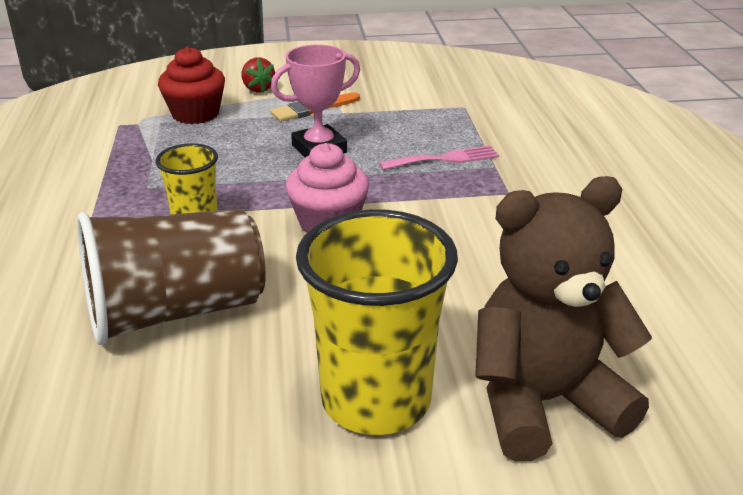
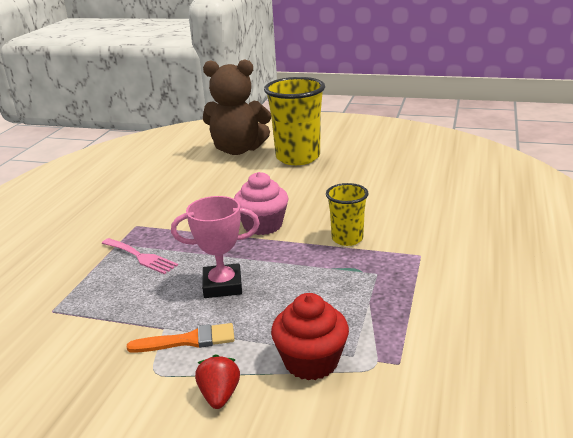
camera: 155 degrees left, 5 degrees down
(176, 312) = (370, 195): brown cup -> none
(445, 159) = (141, 257): pink fork -> pink fork turned 150 degrees counterclockwise

